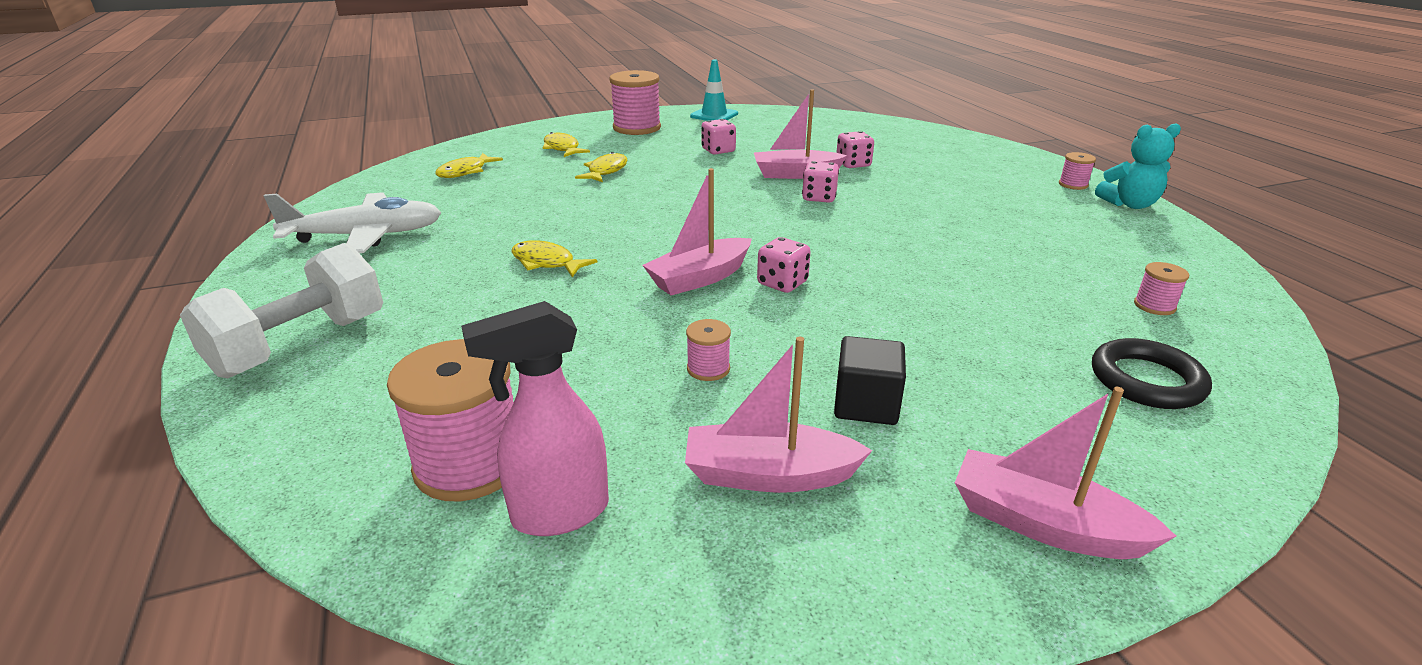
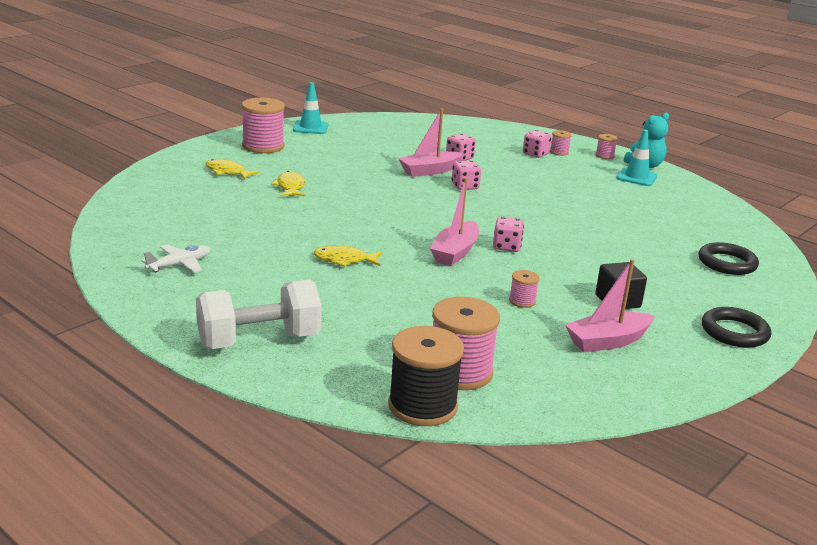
camera: 30 degrees left, 5 degrees down
(300, 345) = (259, 341): white dumbbell -> white dumbbell turned 60 degrees clockwise
(341, 507) = (422, 406): none -> black spool
(366, 235) = (179, 265): white plane -> white plane, size x0.56
(465, 172) = (176, 203): yellow fish -> none
(559, 514) = (533, 380): pink spray bottle -> none
(718, 150) = (353, 159): pink dice -> pink dice (535, 154)
(1043, 524) = (734, 332): pink boat -> black ring
(1098, 219) = (636, 177): none -> turquoise traffic cone
(1154, 306) = (702, 225): pink spool -> pink spool (559, 152)

